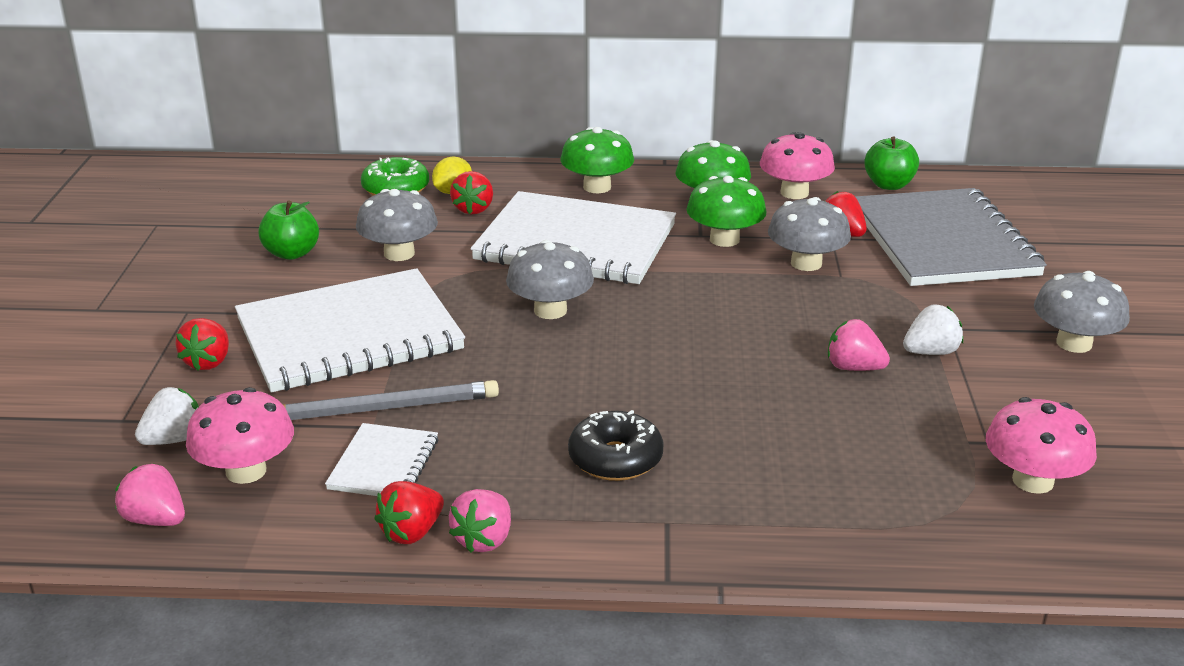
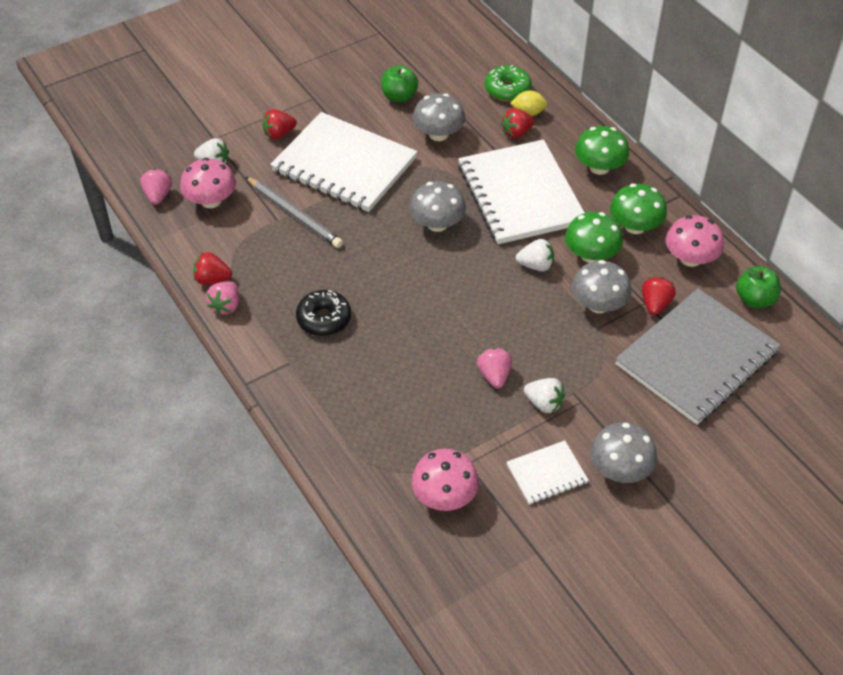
camera: 55 degrees right, 20 degrees up
(384, 464) = (252, 241): white notebook -> white notebook (547, 474)
(484, 540) = (226, 306): pink strawberry -> pink strawberry turned 60 degrees counterclockwise
(701, 276) = (536, 265): none -> white strawberry

